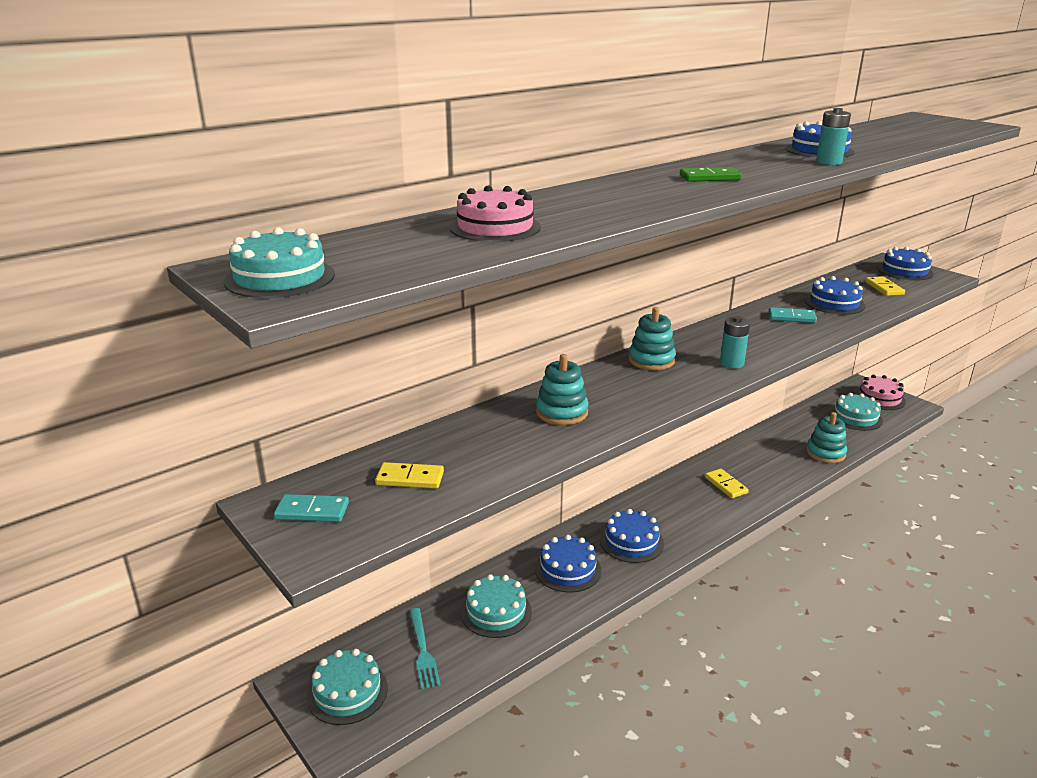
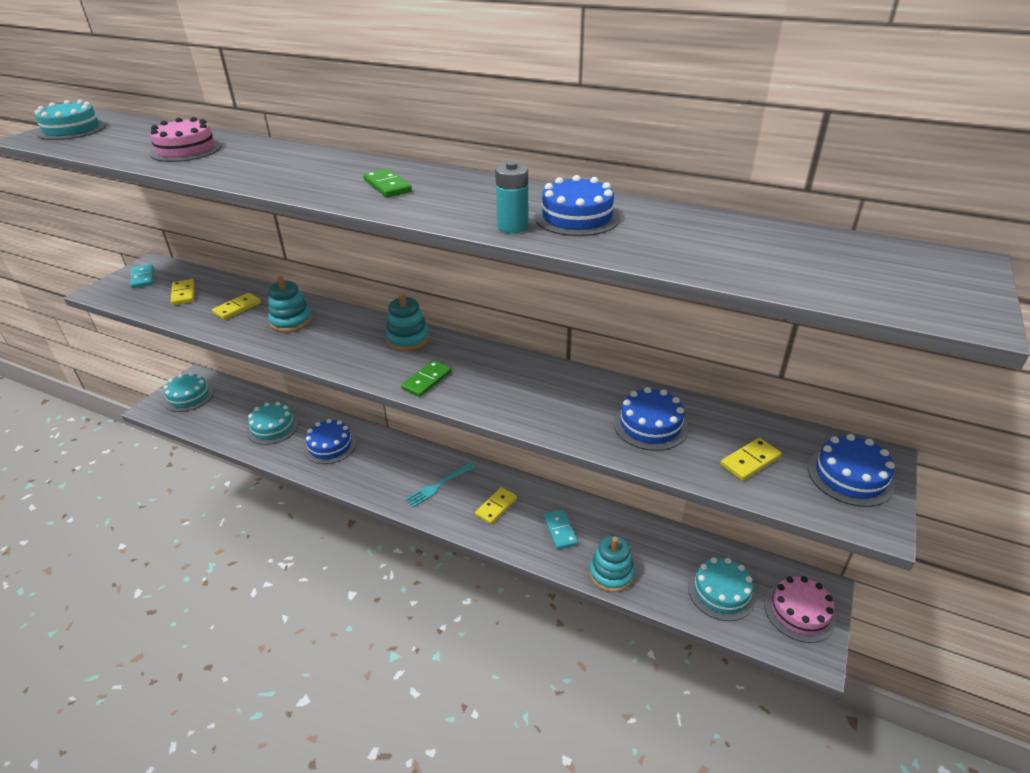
camera: 65 degrees right, 10 degrees up
(423, 650) = (228, 411): turquoise fork -> turquoise fork (438, 486)
(495, 442) = (237, 308): none -> yellow domino
(631, 542) = (378, 469): blue cake -> none
(731, 363) = (426, 380): turquoise battery -> green domino
(791, 317) = (576, 400): turquoise domino -> turquoise domino (560, 530)

